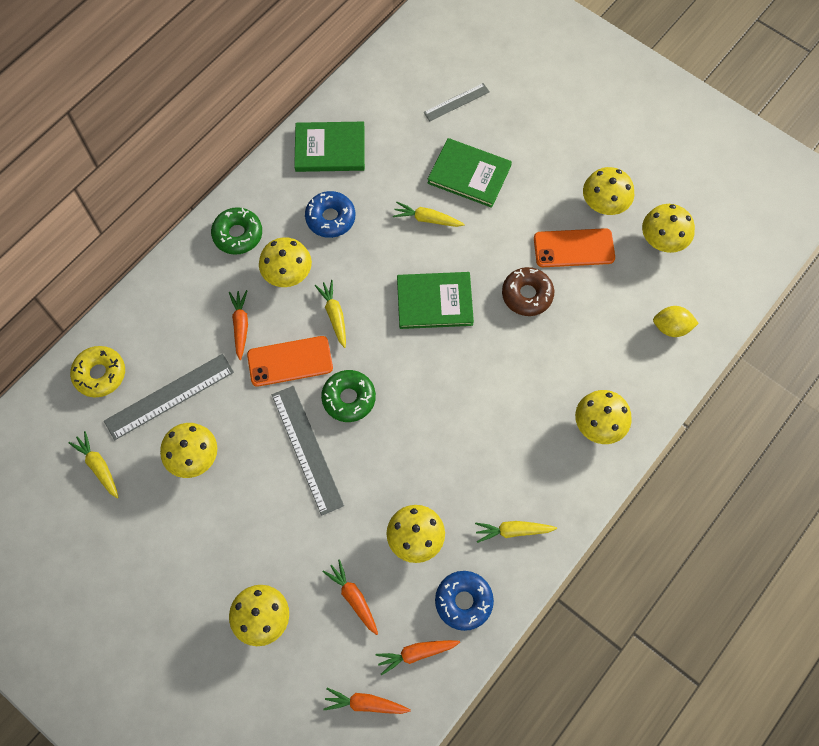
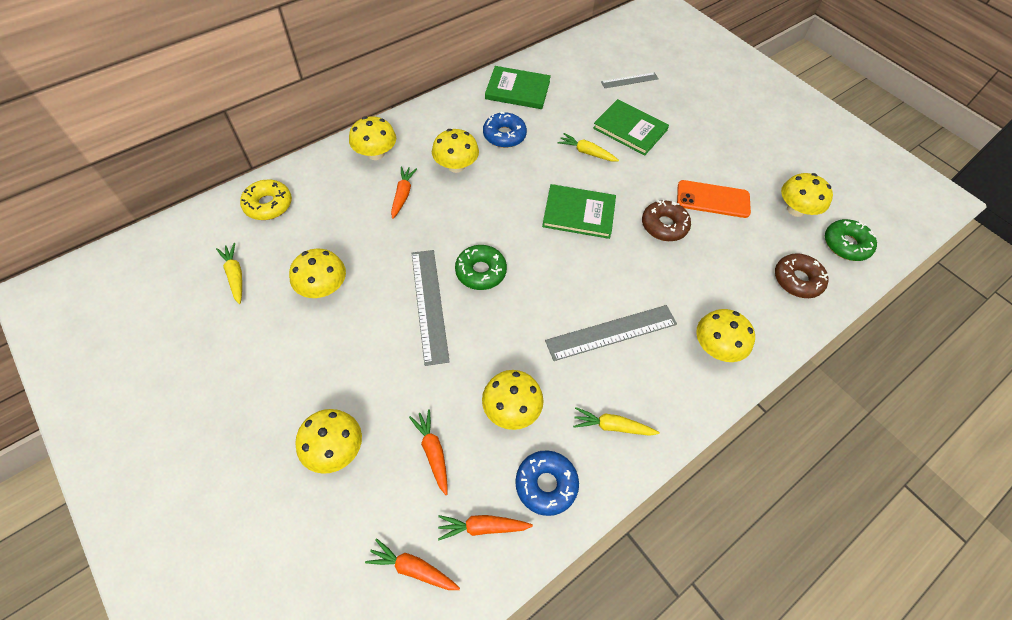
camera: 10 degrees right, 10 degrees down
(169, 396) = (321, 235): grey ruler -> grey ruler (611, 332)
(238, 234) = (423, 131): green donut -> green donut (846, 244)
(290, 361) = (436, 231): orange phone -> none
(334, 315) = (487, 205): yellow carrot -> none
(604, 203) = (745, 172): yellow mushroom -> yellow mushroom (375, 153)
(671, 327) = (797, 280): yellow lemon -> brown donut

